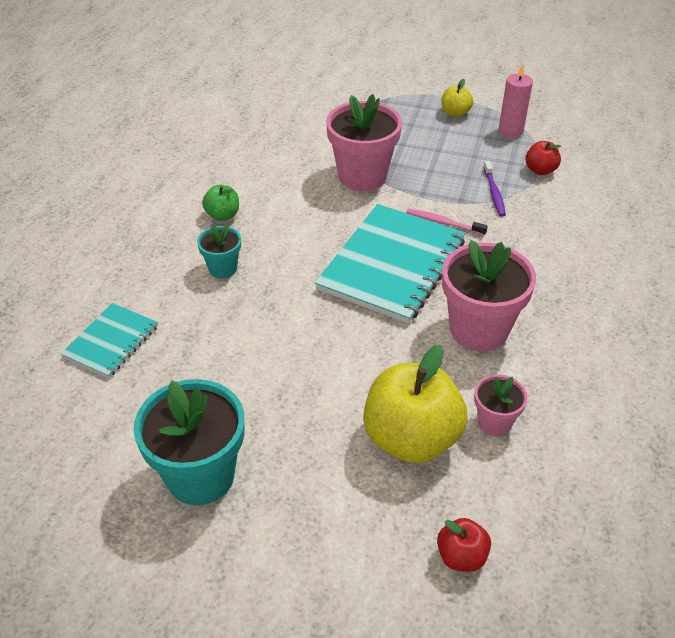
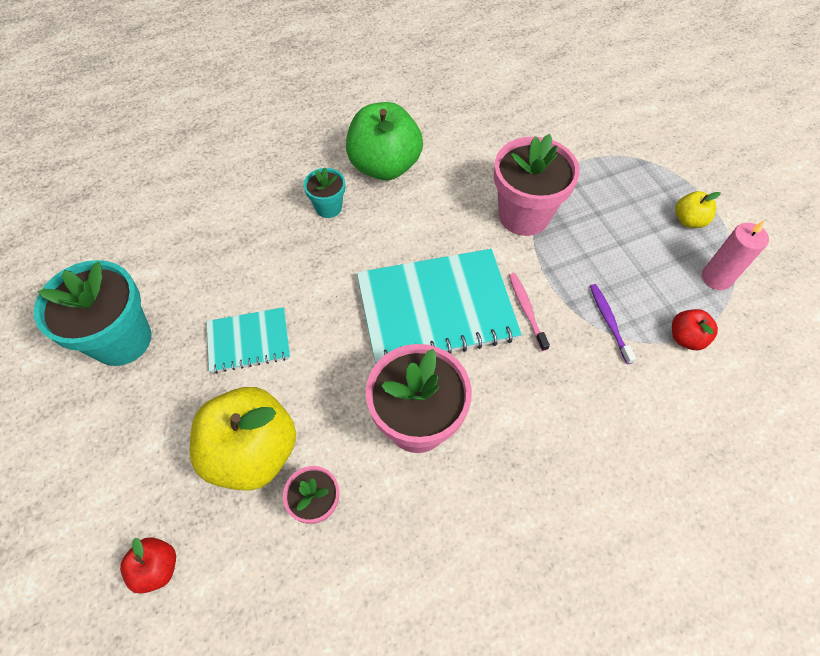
camera: 50 degrees right, 15 degrees up
(111, 342) = (204, 202): turquoise notebook -> turquoise notebook (249, 341)
(222, 215) = (385, 166): green apple -> green apple, size x2.12
(494, 193) = (609, 322): purple toothbrush -> purple toothbrush turned 120 degrees clockwise

